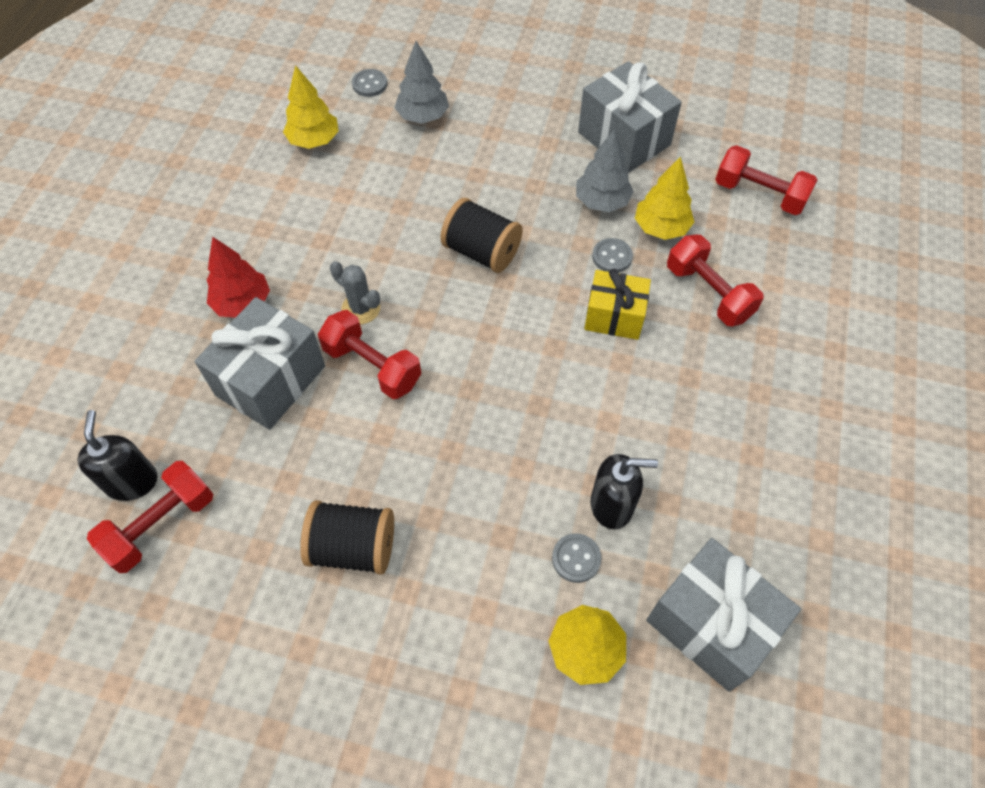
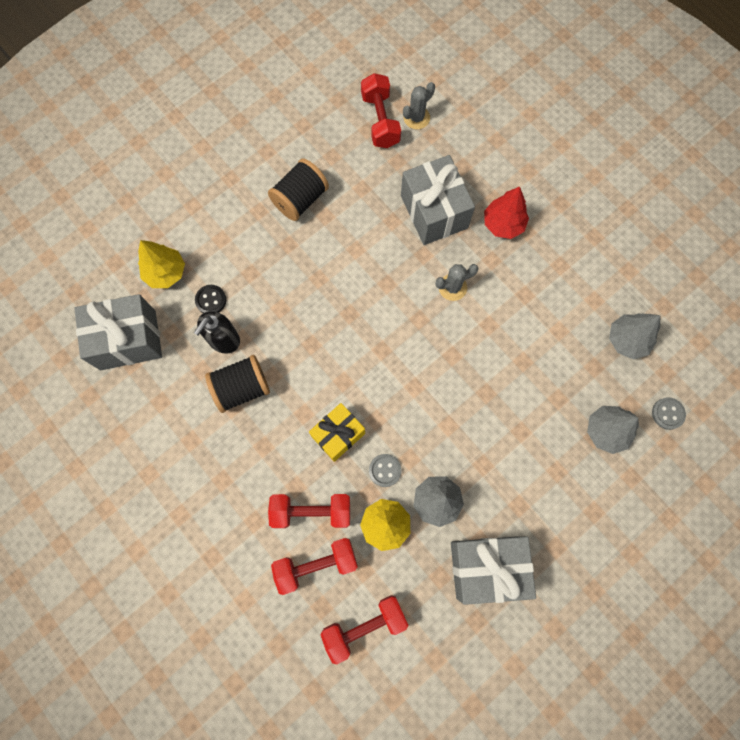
camera: 125 degrees right, 15 degrees up
(132, 481) = (416, 118): black soap dispenser -> grey cactus
(314, 140) = (627, 340): yellow tree -> grey tree
(372, 366) = (405, 270): red dumbbell -> red dumbbell (316, 565)
(481, 252) = (448, 388): black spool -> black spool (242, 388)
(576, 558) = (211, 300): grey button -> black button

